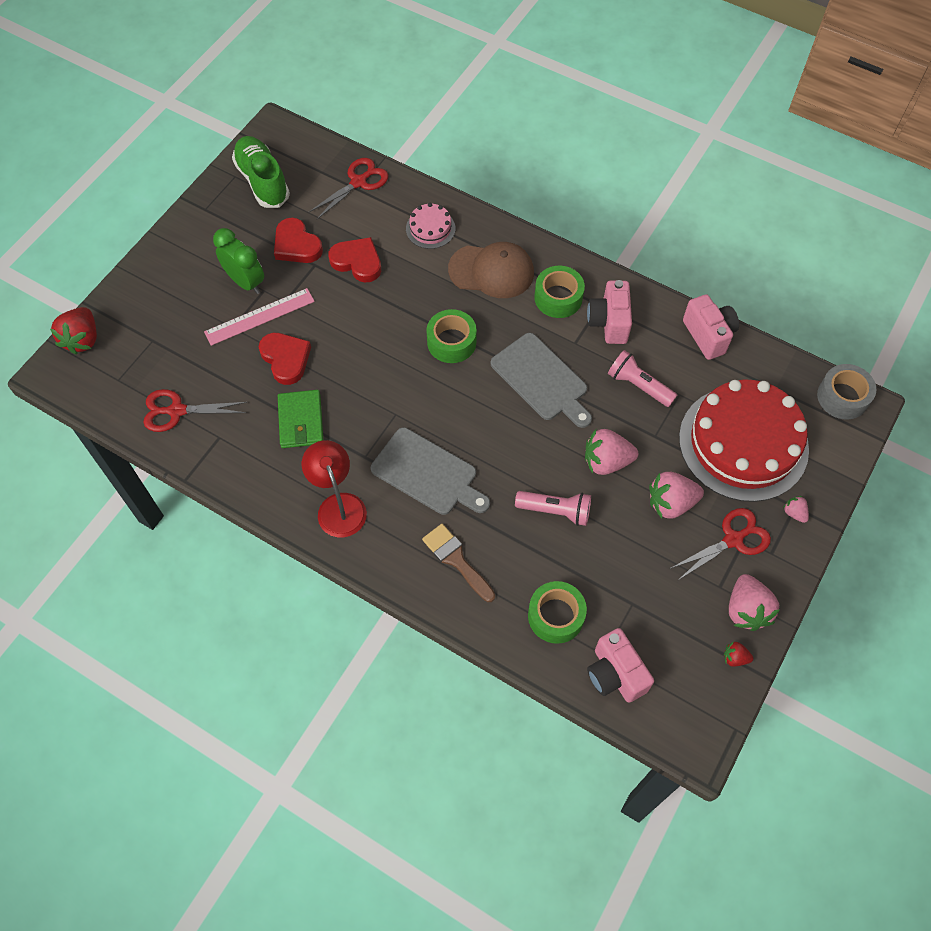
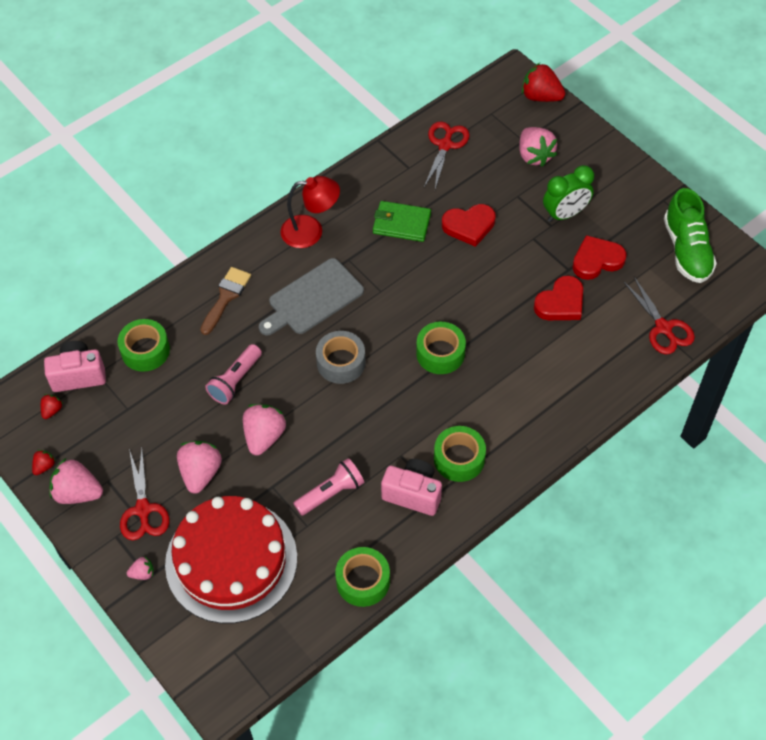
camera: 110 degrees right, 5 degrees down
(172, 325) = (534, 156): none -> pink strawberry
(259, 316) = (522, 217): pink ruler -> none
(262, 181) = (687, 250): green shoe -> green shoe turned 90 degrees clockwise
(430, 228) = (583, 373): pink cake -> none
(456, 560) = (226, 297): brown brush -> brown brush turned 45 degrees counterclockwise
(491, 271) = (512, 411): brown cap -> none
(541, 379) = (370, 413): grey cutting board -> none
(668, 682) = (52, 410): none -> red strawberry
(708, 335) = (363, 581): pink camera -> green tape
(842, 397) = (239, 680): grey tape -> grey tape (341, 362)

